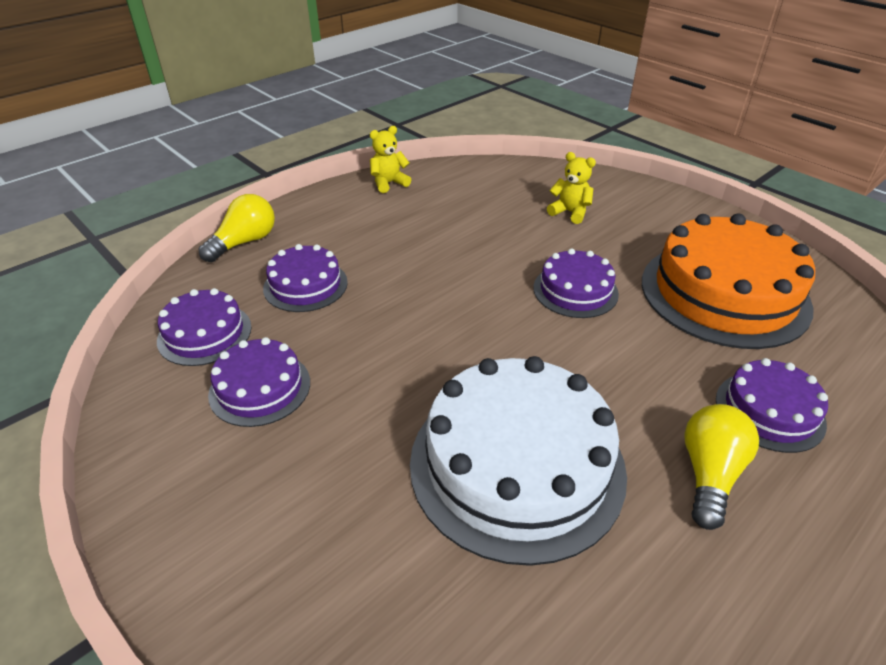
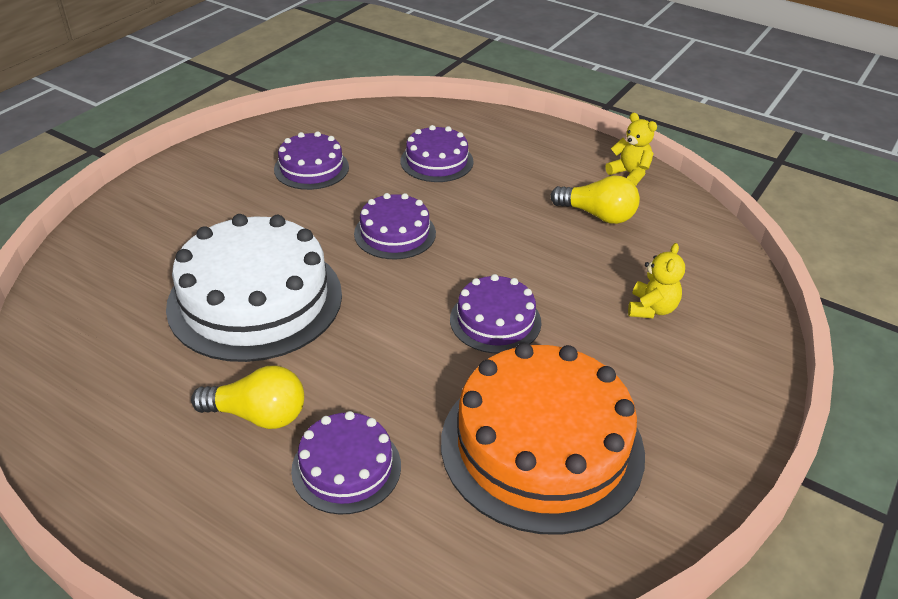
camera: 75 degrees right, 0 degrees up
(204, 334) = (361, 132): purple cake -> purple cake (395, 233)
(244, 242) = (482, 119): yellow light bulb -> yellow light bulb (597, 215)

